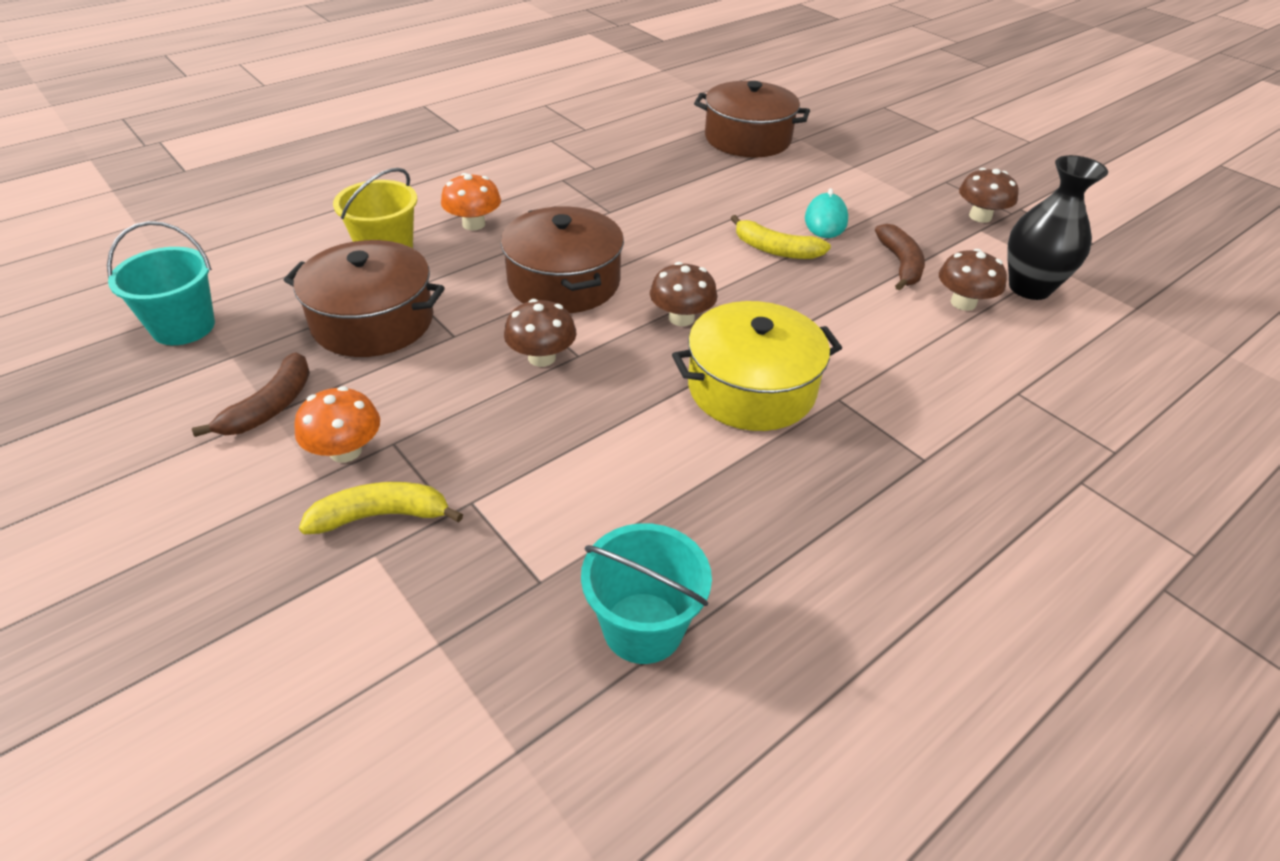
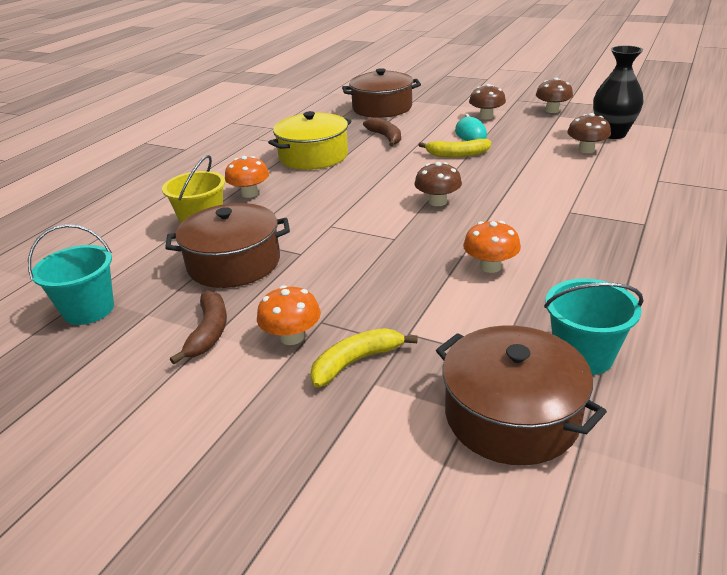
camera: 20 degrees left, 10 degrees down
(541, 357) = (372, 247): brown mushroom -> brown mushroom (486, 116)
(564, 282) = (344, 205): brown pot -> brown pot (511, 415)
(654, 445) = (490, 266): none -> orange mushroom
(751, 388) = (516, 222): yellow pot -> yellow pot (313, 156)
(900, 264) = (534, 142): brown banana -> brown banana (385, 137)

